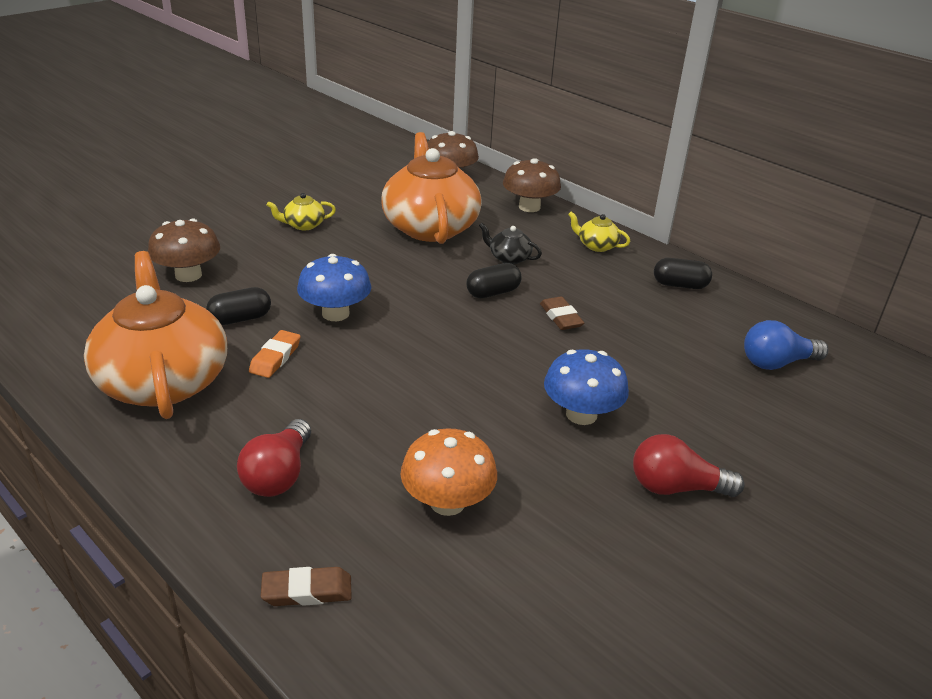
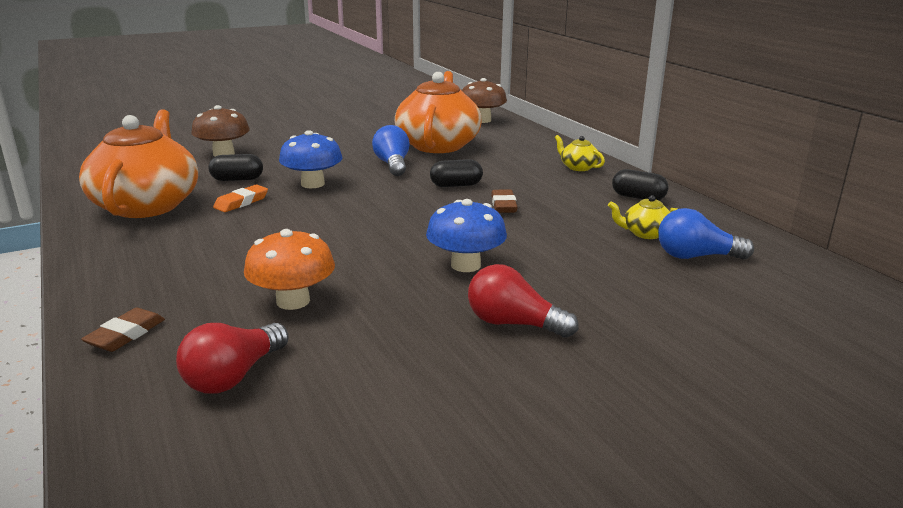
camera: 20 degrees right, 10 degrees down
(279, 474) = (176, 265): red light bulb -> red light bulb (234, 376)
(303, 225) = (337, 136): yellow teapot -> yellow teapot (645, 233)
(307, 591) = (126, 334): brown eraser -> brown eraser turned 75 degrees counterclockwise
(403, 268) = (393, 165): none -> blue light bulb
(509, 258) = (490, 167): black teapot -> none
(529, 207) = (536, 141): brown mushroom -> none

